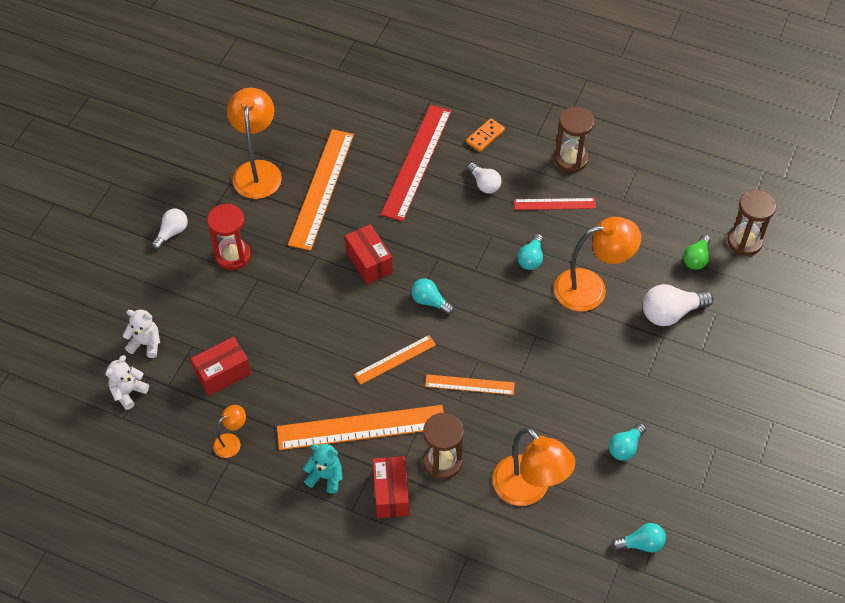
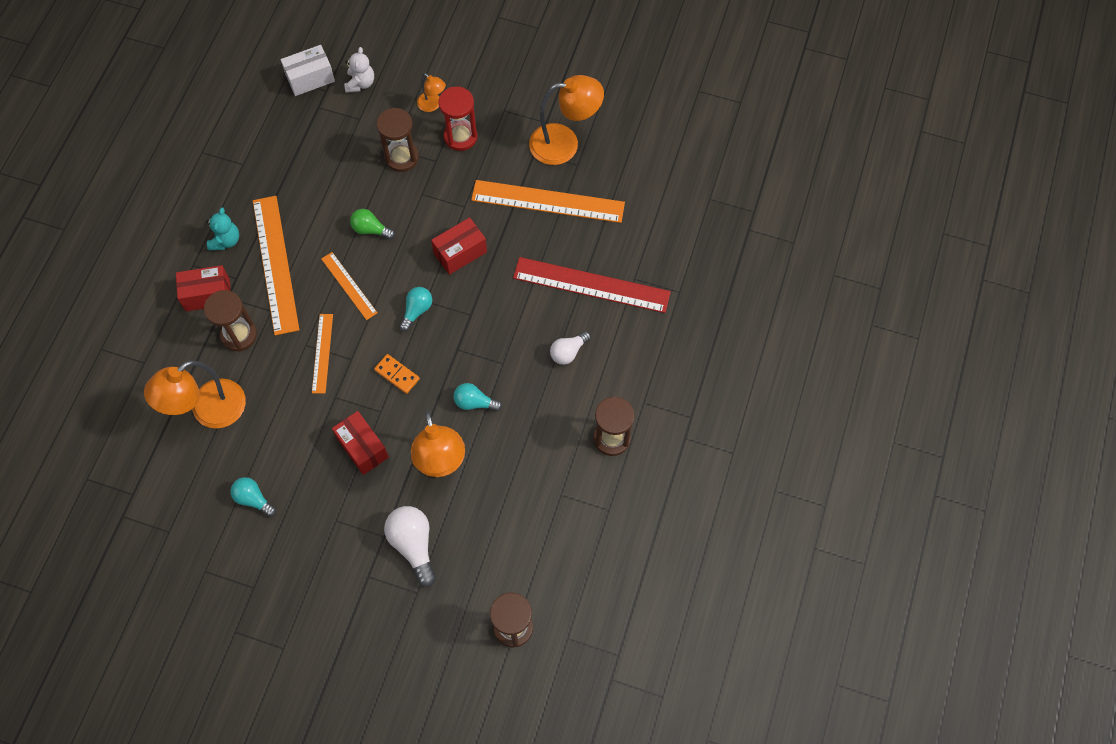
camera: 85 degrees right, 10 degrees up
(128, 392) = (310, 78): white teddy bear -> white box
(172, 233) = (483, 84): white light bulb -> none
(223, 373) = (330, 147): red box -> red box (362, 448)
(232, 442) = (261, 163): orange lamp -> orange lamp (432, 105)
(249, 308) = (401, 157): none -> brown hourglass
(485, 136) = (634, 349): orange domino -> orange domino (397, 374)
(554, 204) = (548, 423): red ruler -> none
(641, 544) = (150, 514): turquoise light bulb -> none
(696, 258) = (486, 573): green light bulb -> green light bulb (370, 229)

